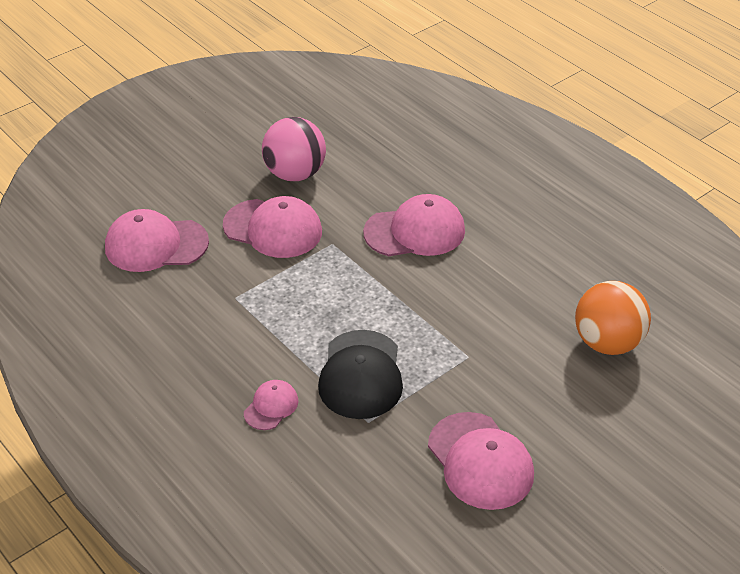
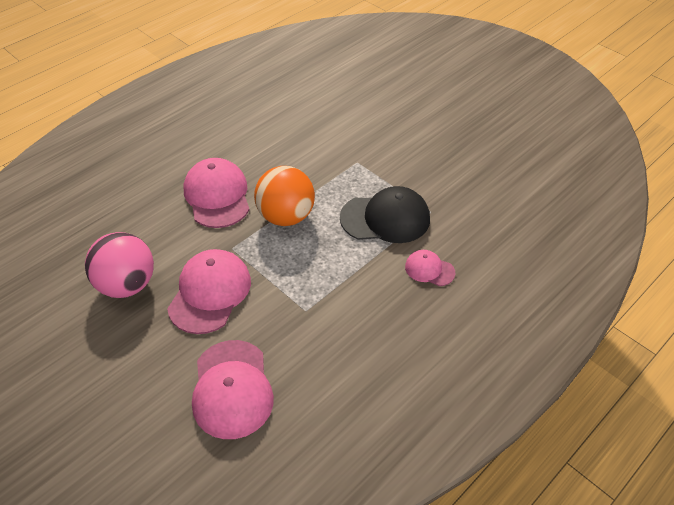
camera: 95 degrees left, 5 degrees up
(480, 461) = (451, 155): pink cap -> none
(607, 343) = (334, 98): orange ball -> orange ball (286, 216)

